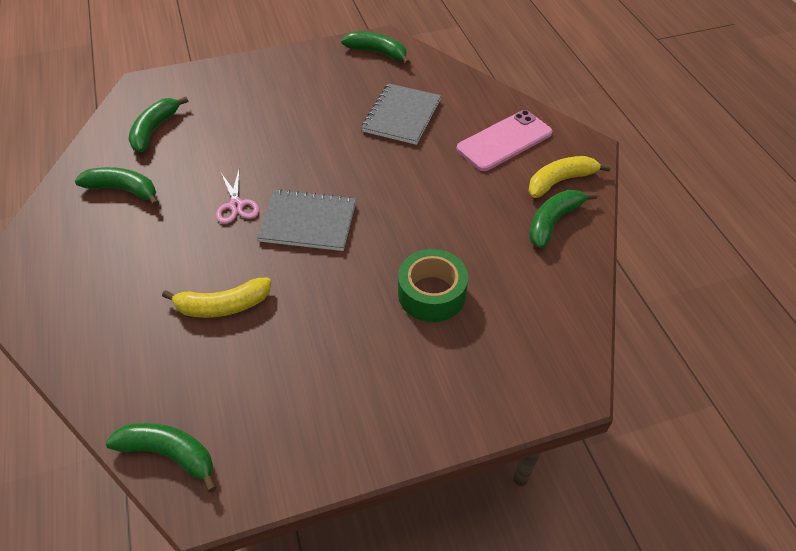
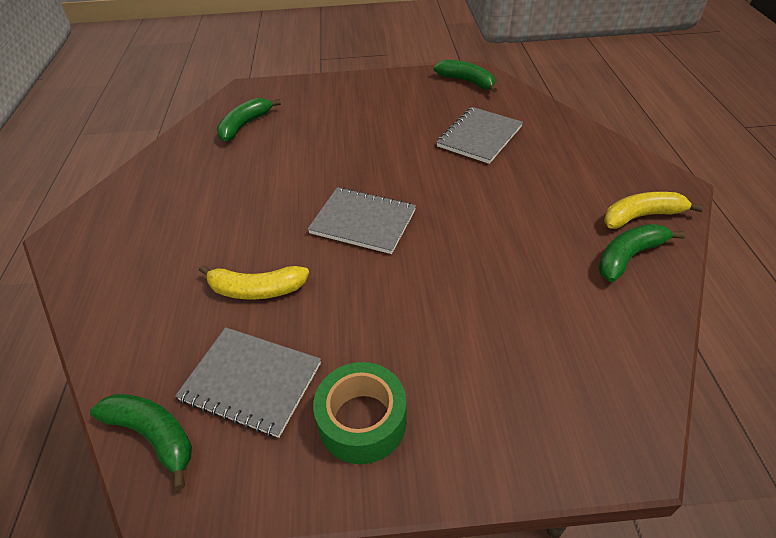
camera: 15 degrees right, 5 degrees down
(123, 190) = (200, 171): green banana -> none
(236, 205) = (298, 197): pink scissors -> none
(245, 391) = (251, 382): none -> grey notebook
(431, 294) = (477, 312): green tape -> green tape (362, 421)
(504, 141) = (583, 170): pink phone -> none

